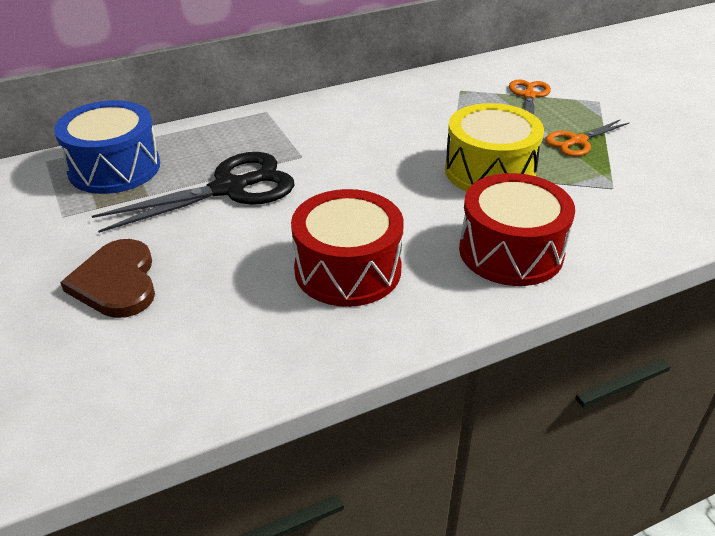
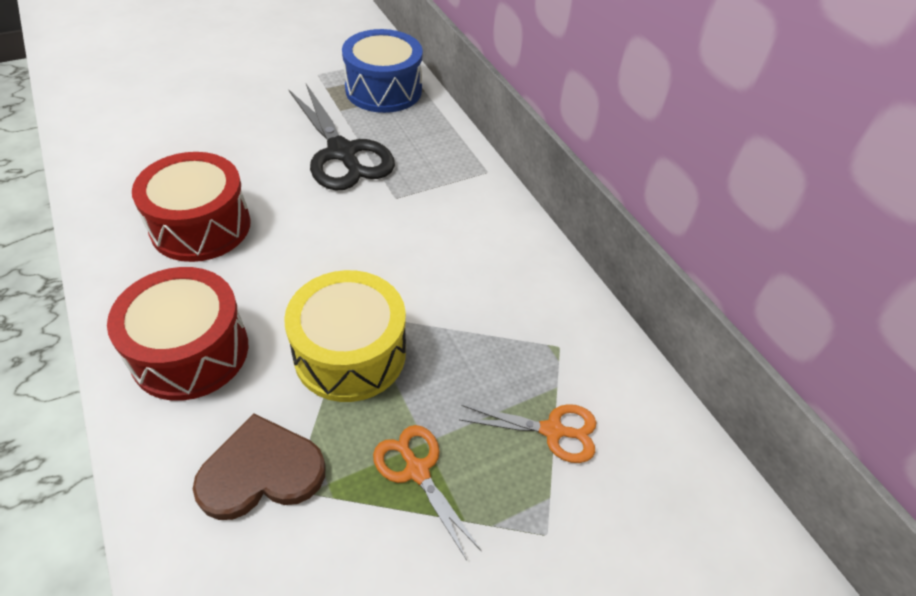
camera: 85 degrees right, 10 degrees up
(116, 282) = (226, 106): brown heart -> brown heart (261, 471)

